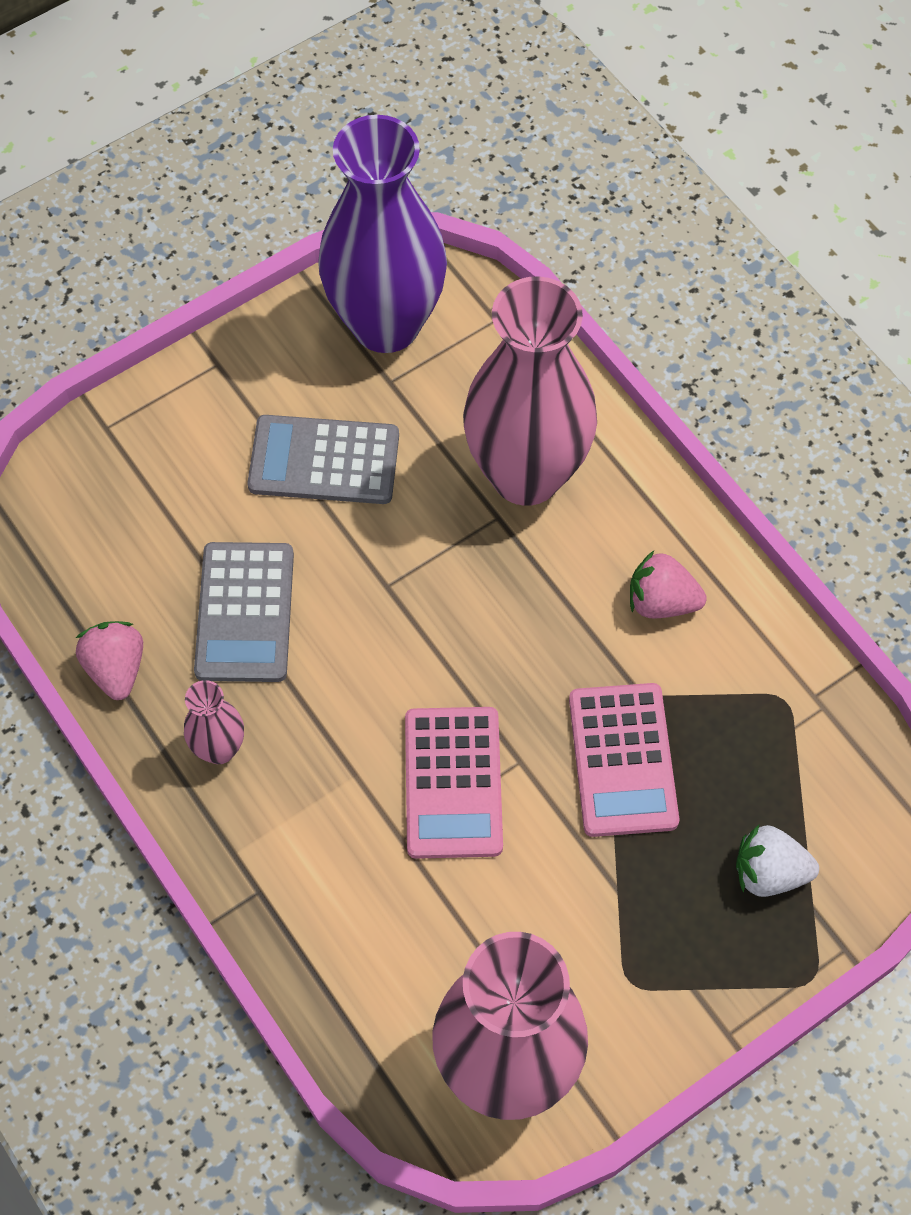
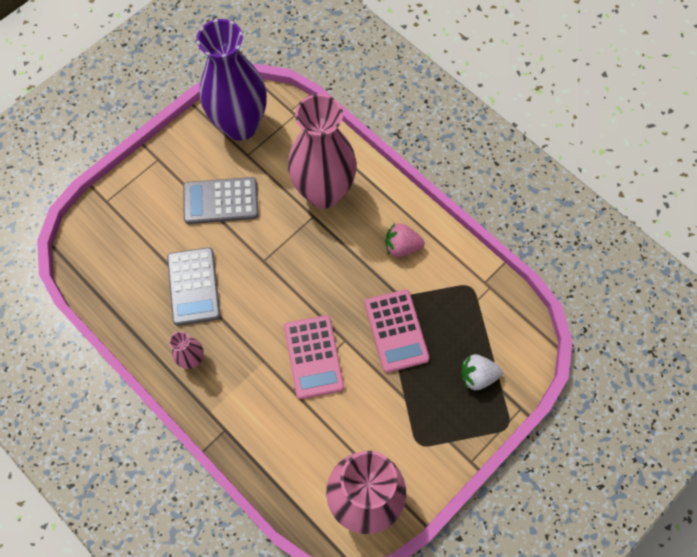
camera: 10 degrees left, 5 degrees up
(116, 668) = (132, 326): pink strawberry -> none

